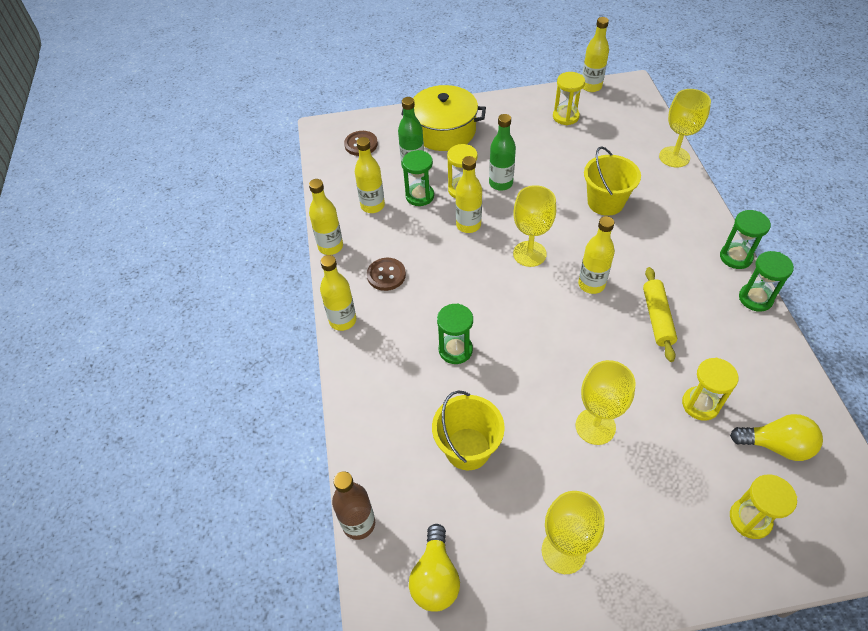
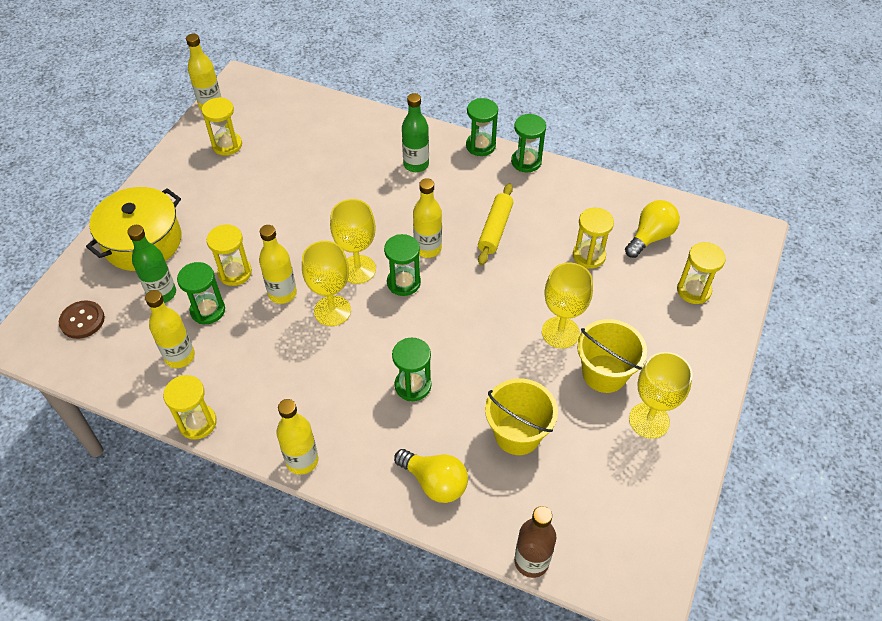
camera: 60 degrees left, 0 degrees up
(330, 246) = (197, 423): yellow bottle -> yellow hourglass
(386, 275) = (280, 393): brown button -> none
(435, 578) = (617, 526): yellow light bulb -> yellow light bulb (434, 482)
(500, 183) = (257, 240): green bottle -> green bottle (416, 164)
(544, 288) = (403, 283): none -> green hourglass
(605, 202) = (352, 184): yellow bucket -> yellow bucket (604, 373)
(657, 318) = (495, 229): yellow rolling pin -> yellow rolling pin turned 75 degrees clockwise
(674, 157) = (349, 110): yellow goblet -> yellow goblet (332, 311)

